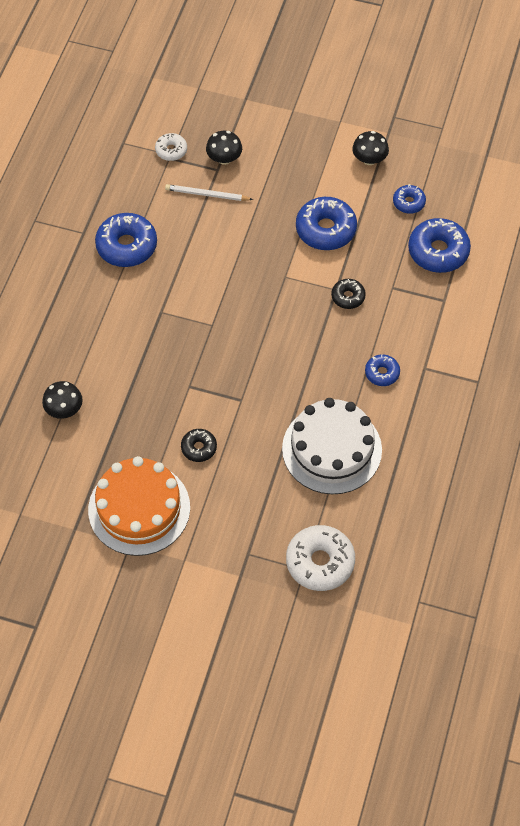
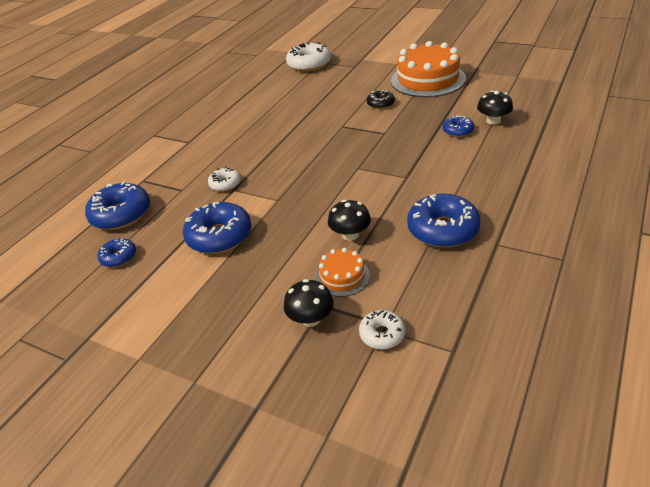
camera: 165 degrees left, 20 degrees down
(207, 195) = (342, 276): white pencil -> orange cake
(332, 449) = (281, 104): white cake -> none
(348, 297) = (225, 184): black donut -> white donut
(369, 159) = (131, 306): black mushroom -> black mushroom (350, 235)
(382, 373) = (223, 139): blue donut -> blue donut (457, 131)

